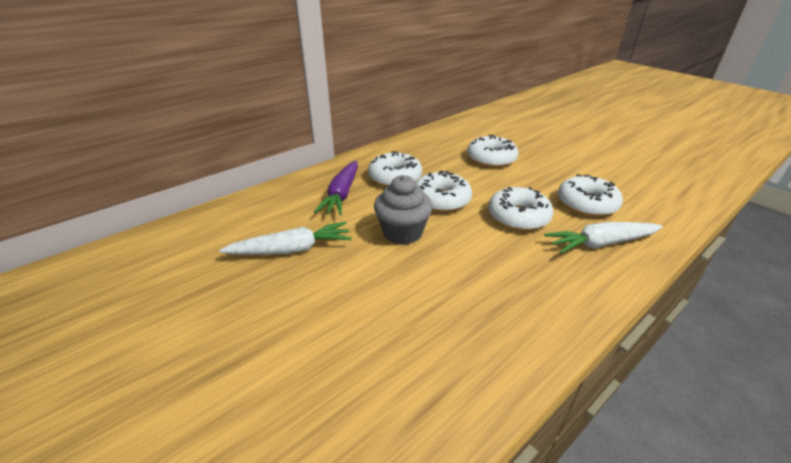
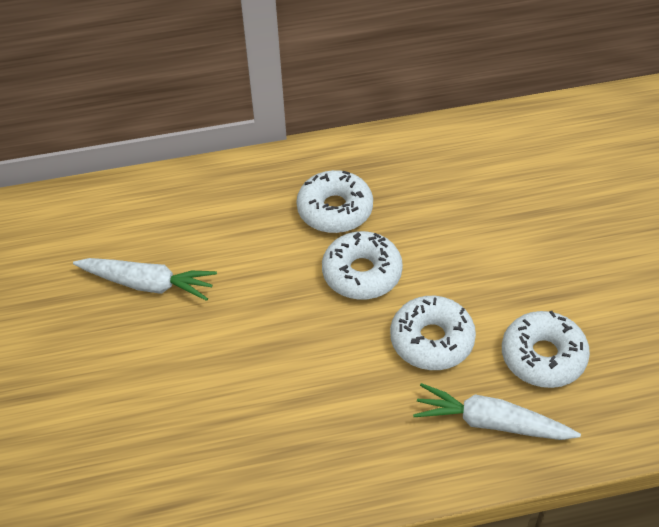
camera: 30 degrees right, 15 degrees up
(342, 194) = (250, 217): purple carrot -> none
(402, 233) = (276, 308): grey cupcake -> none
(491, 159) = (495, 221): white donut -> none

